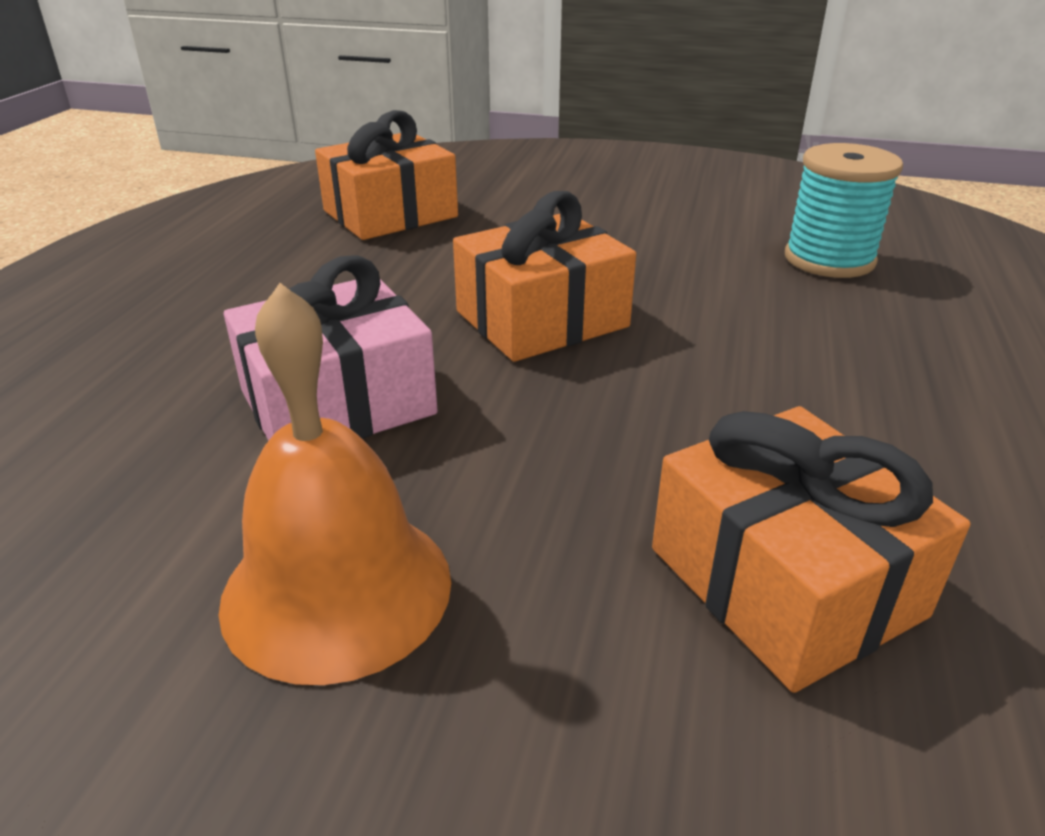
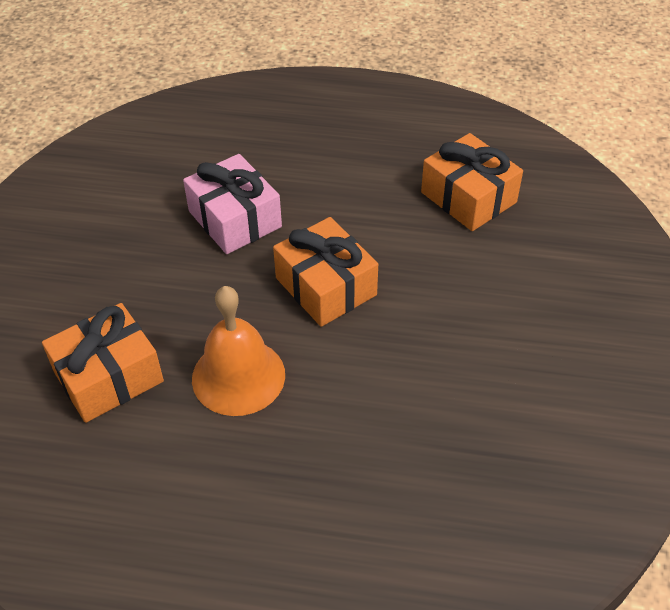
camera: 85 degrees right, 15 degrees up
(337, 589) = (115, 243): orange bell -> orange bell (238, 376)
(829, 259) = (442, 448): turquoise spool -> none

